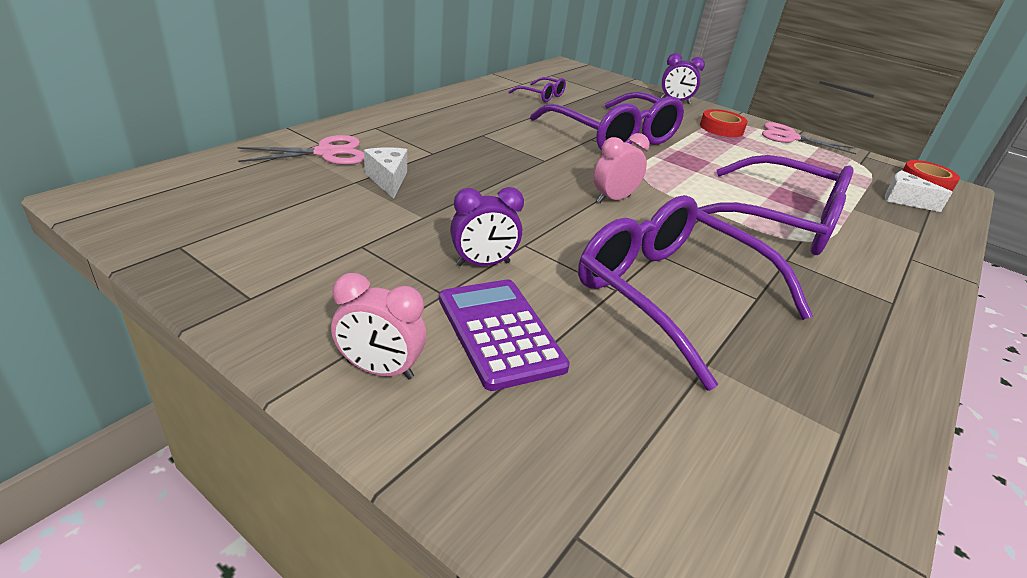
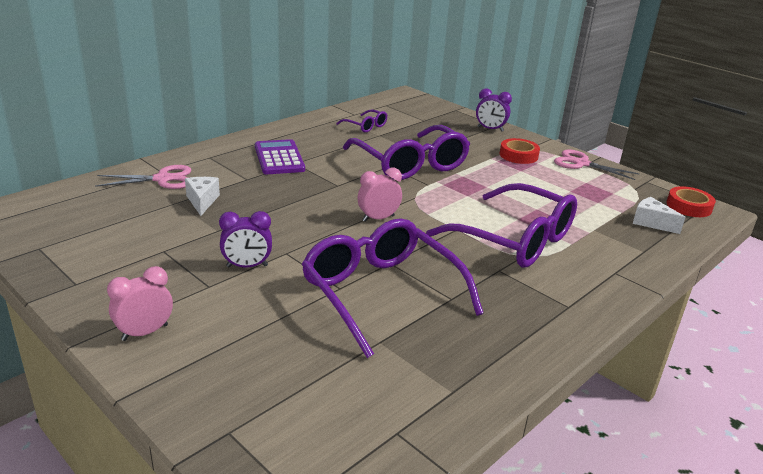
camera: 10 degrees right, 5 degrees down
(380, 370) = (145, 332): pink clock -> pink clock turned 120 degrees clockwise
(499, 333) = (237, 313): purple calculator -> purple calculator (279, 158)

